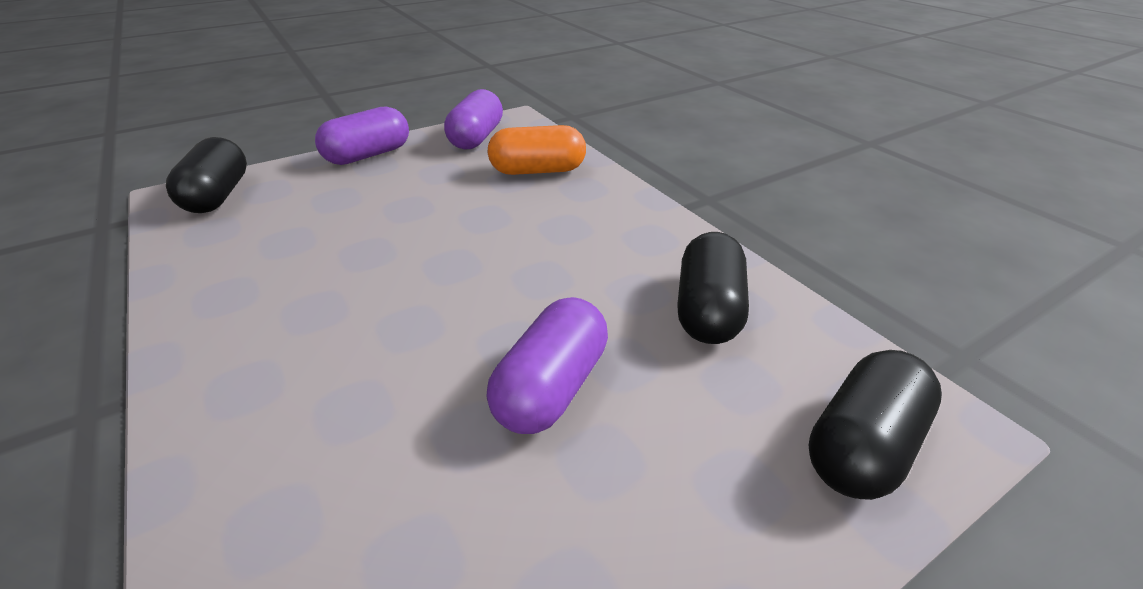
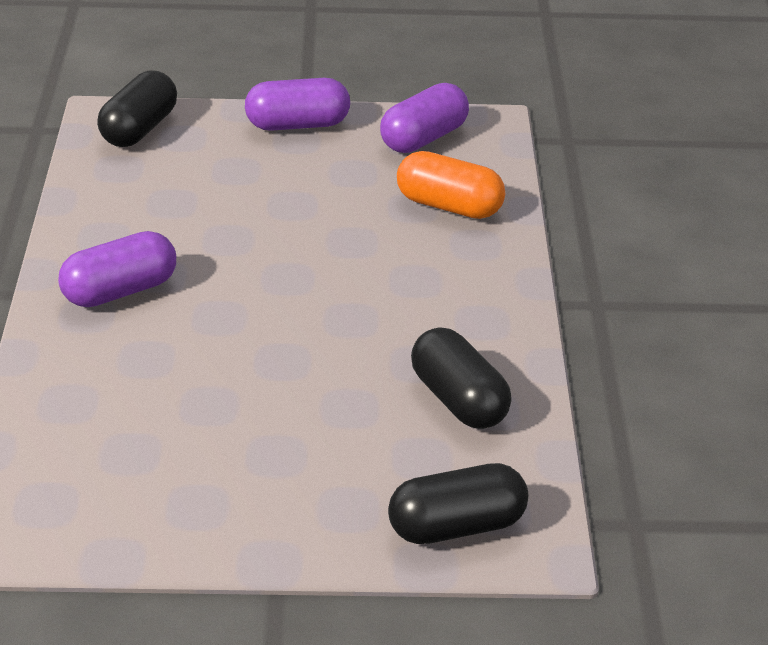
camera: 30 degrees right, 0 degrees up
(551, 387) = (283, 401): purple capsule -> purple capsule (120, 291)
(707, 310) = (458, 400): black capsule -> black capsule turned 75 degrees counterclockwise

